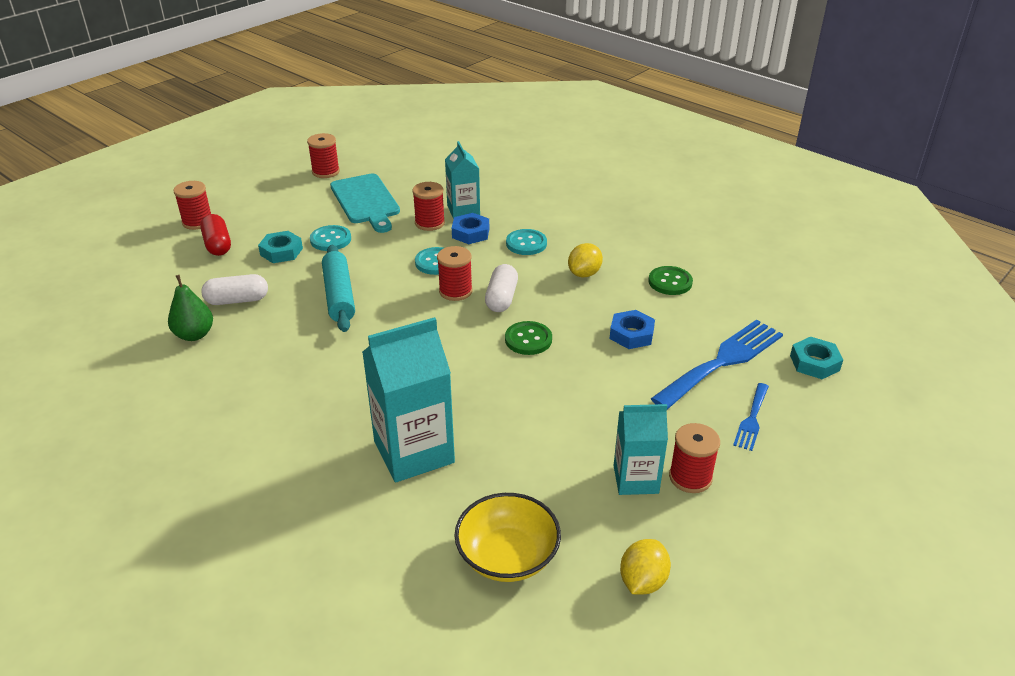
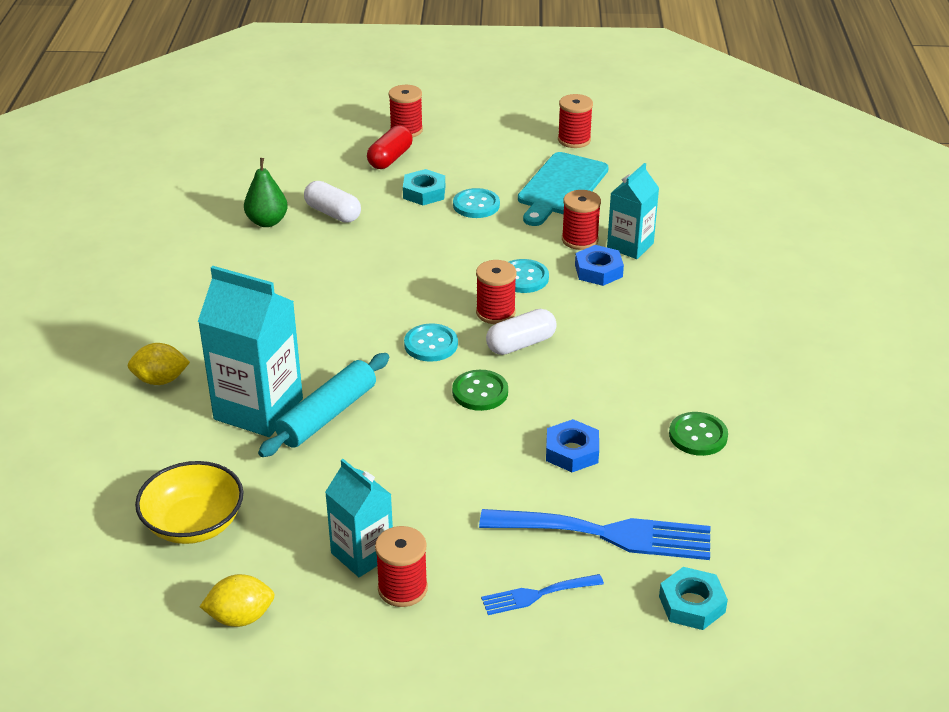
camera: 50 degrees right, 0 degrees up
(339, 295) = (405, 257): turquoise rolling pin -> turquoise rolling pin (327, 415)
(526, 243) = (630, 311): turquoise button -> turquoise button (431, 344)
(584, 273) = (631, 373): yellow lemon -> yellow lemon (160, 380)

